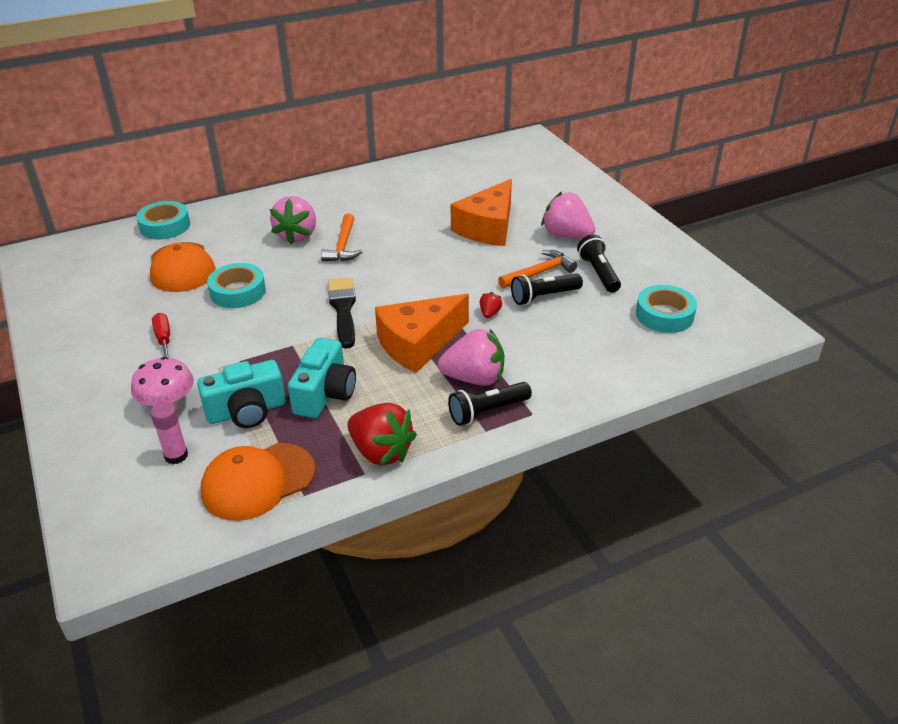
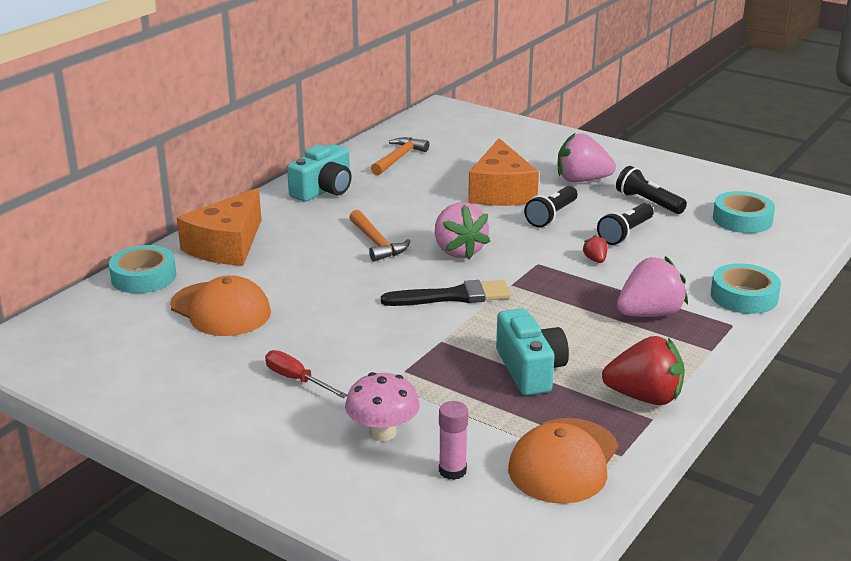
camera: 30 degrees left, 10 degrees down
(238, 292) = (318, 313): turquoise tape -> turquoise tape (744, 296)
(247, 411) = (473, 409): turquoise camera -> turquoise camera (324, 190)
(297, 235) = (313, 246): pink strawberry -> pink strawberry (458, 251)
(343, 310) = (452, 296): black brush -> black brush turned 120 degrees clockwise
(418, 344) = (563, 302): orange cheese -> orange cheese (227, 245)
(487, 412) = (694, 335): black flashlight -> black flashlight (551, 216)
(539, 273) = (596, 216): orange hammer -> orange hammer (399, 158)

